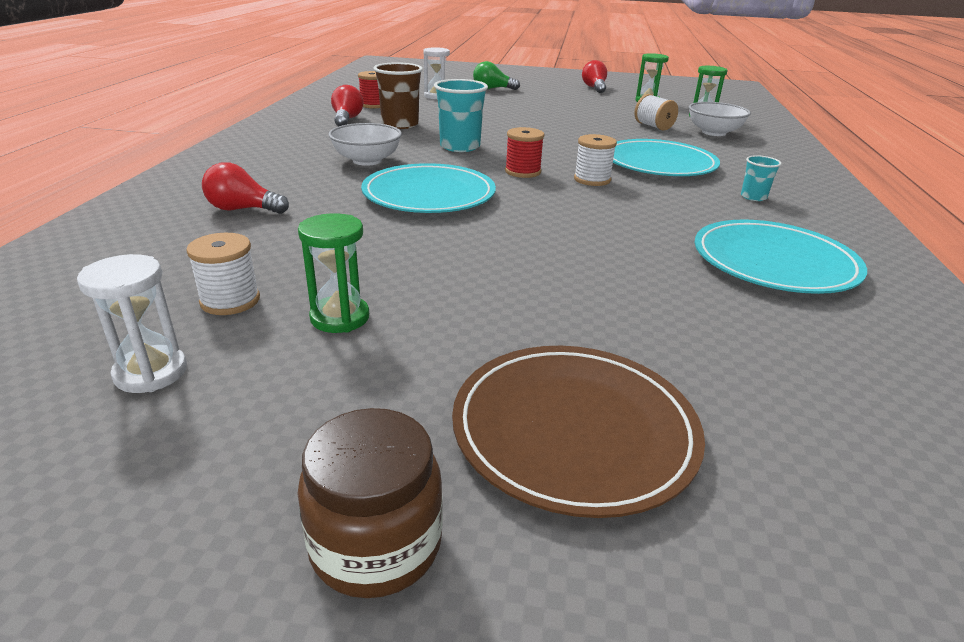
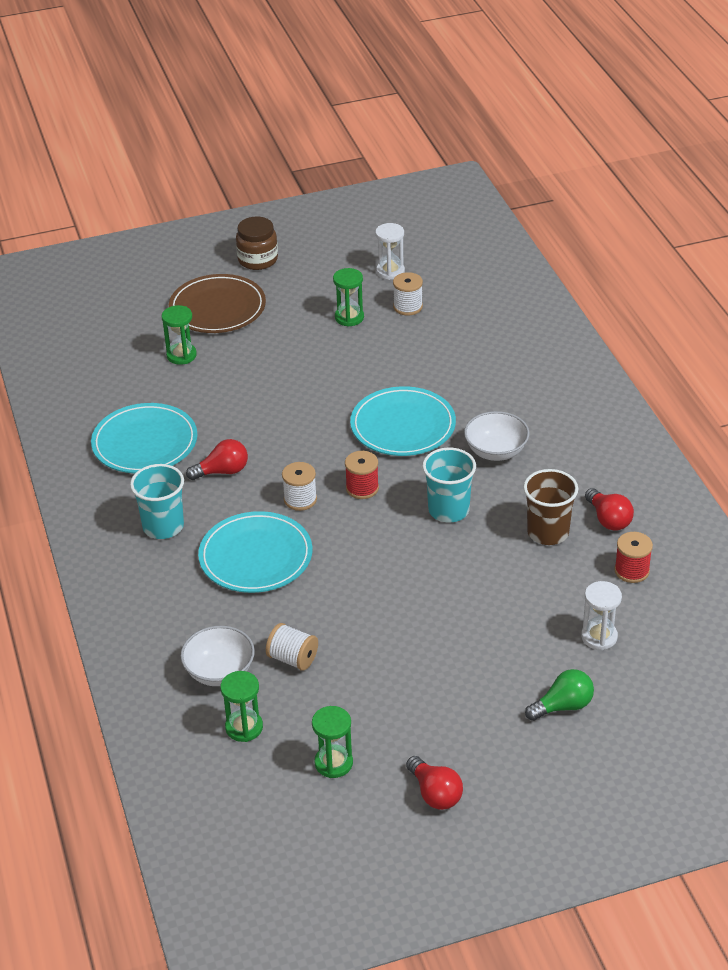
camera: 155 degrees right, 10 degrees up
(243, 209) = (497, 362): red light bulb -> red light bulb (222, 471)
(691, 357) = (181, 355): none -> green hourglass
(753, 197) = (163, 526): turquoise cup -> turquoise cup, size x1.87

